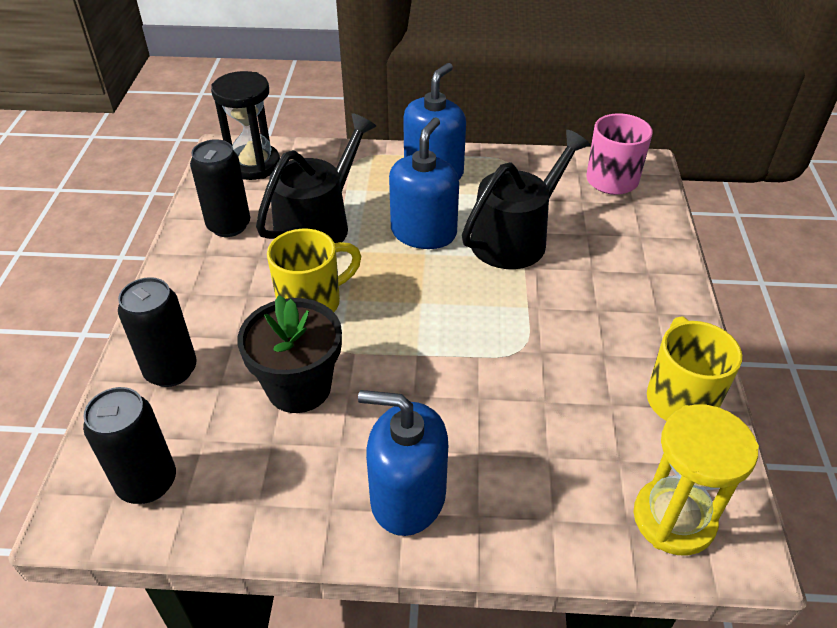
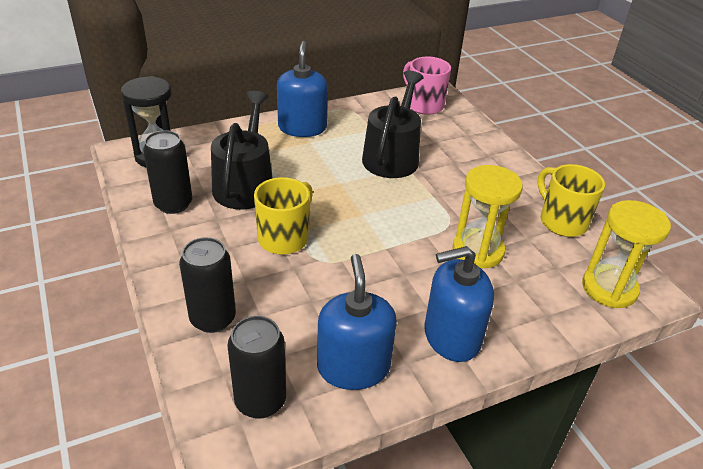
camera: 30 degrees left, 5 degrees down
(299, 387) = (322, 296): black flower pot -> none
(423, 232) = (327, 169): blue soap dispenser -> blue soap dispenser (353, 367)
(528, 399) = (478, 251): none -> yellow hourglass

